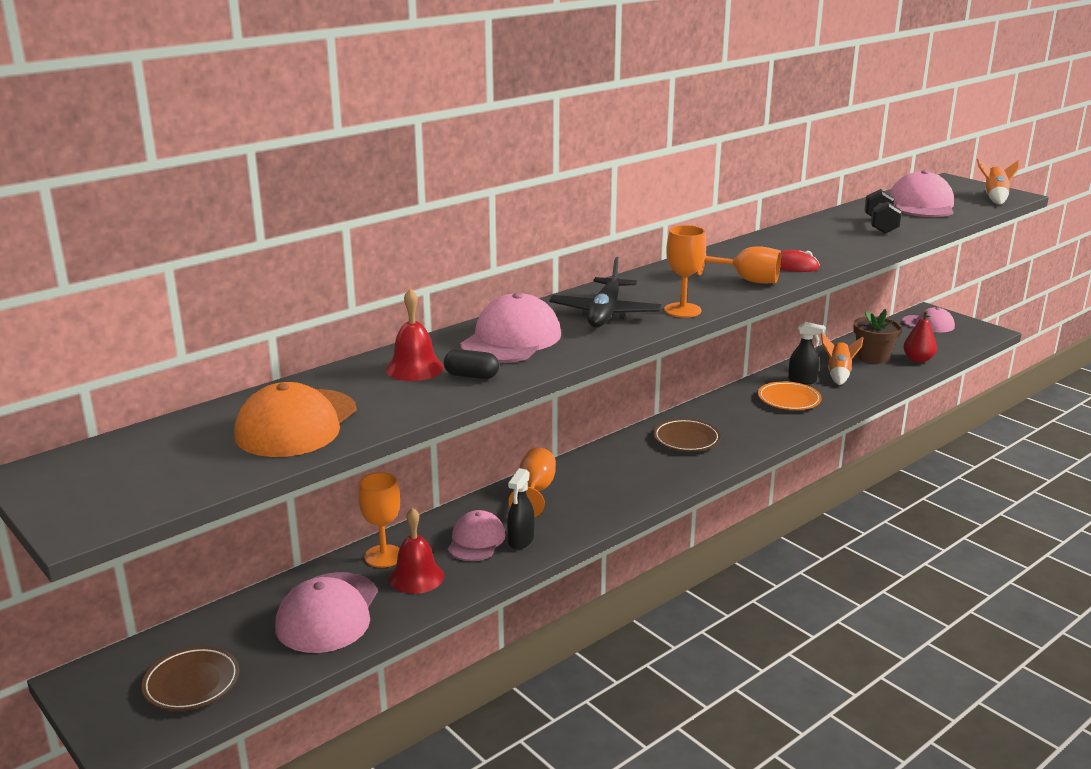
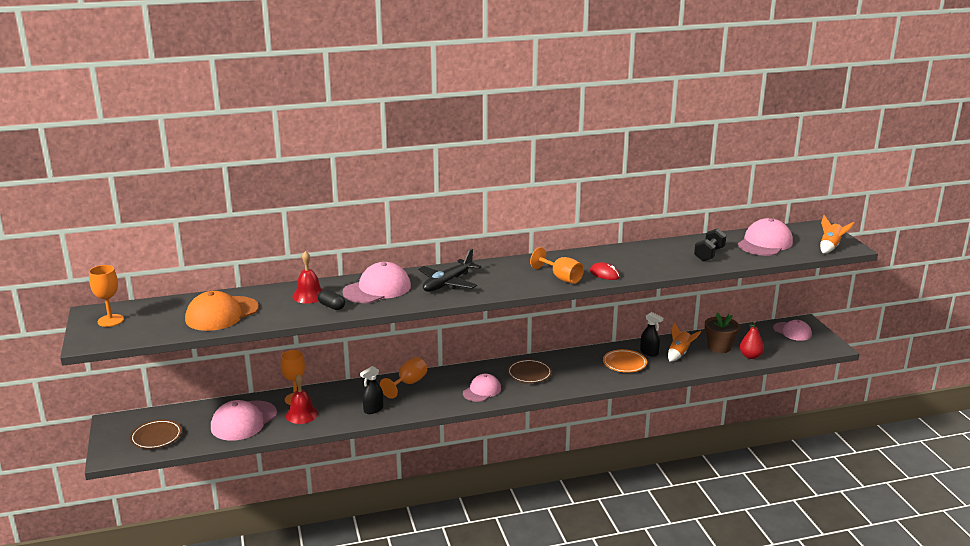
camera: 25 degrees right, 0 degrees up
(476, 540) = (350, 403): pink cap -> pink cap (482, 391)
(682, 310) = (495, 290): orange goblet -> orange goblet (110, 320)

